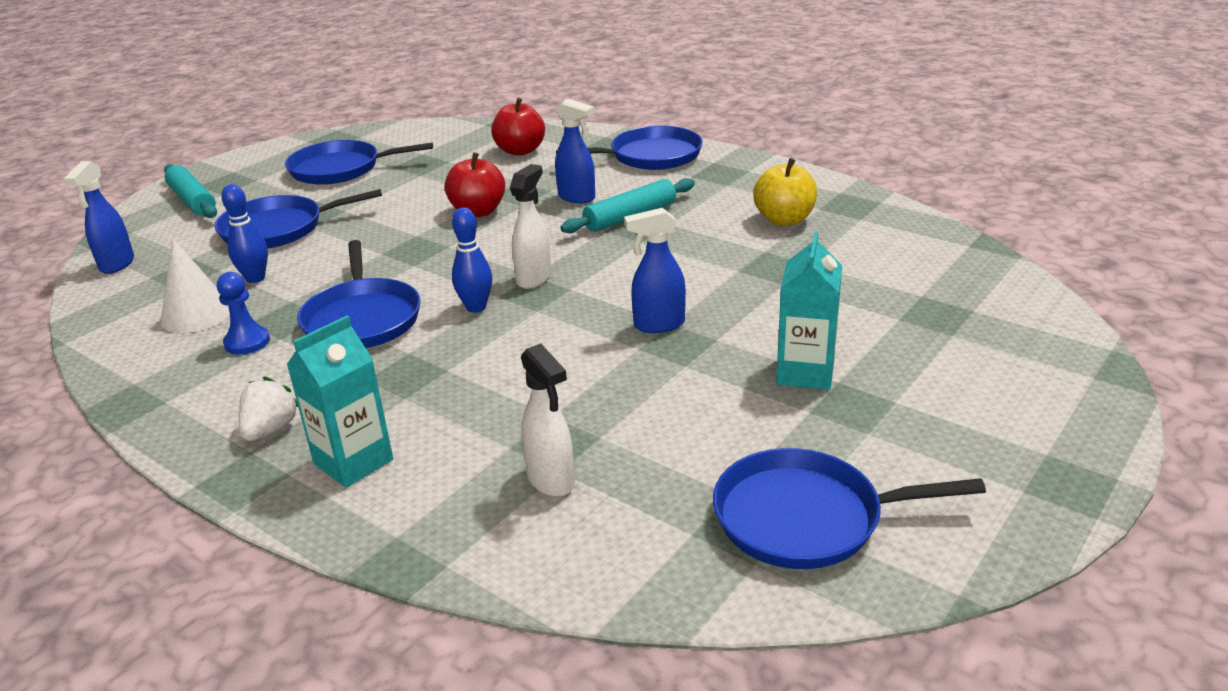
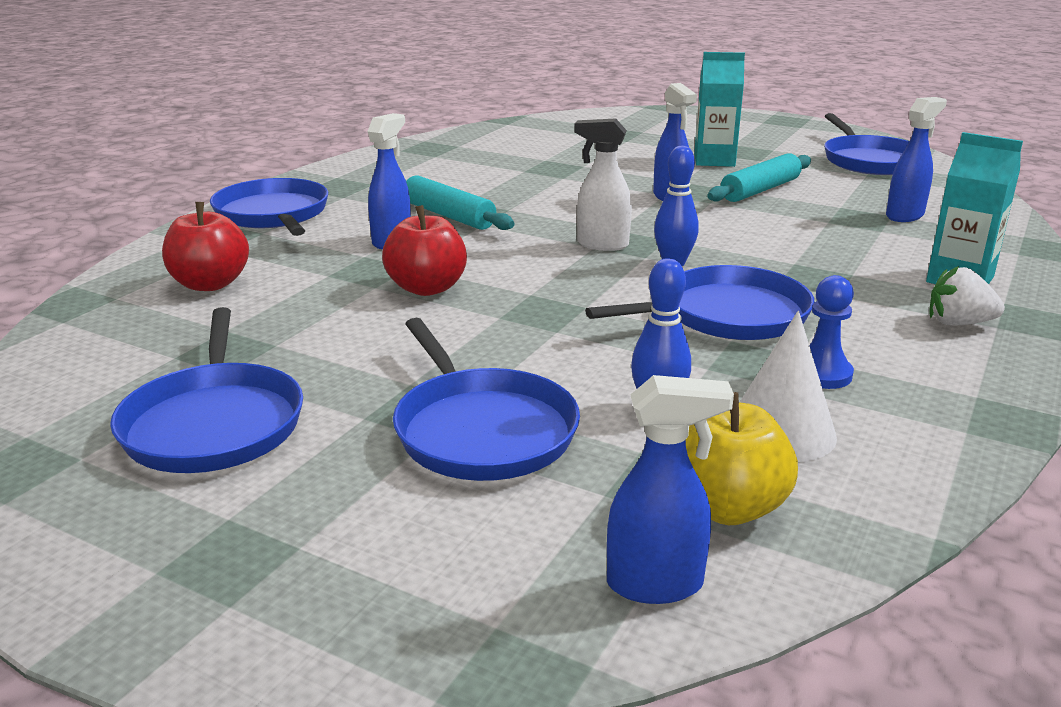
camera: 100 degrees left, 5 degrees down
(193, 200) = (330, 581): turquoise rolling pin -> turquoise rolling pin (760, 190)
(551, 480) = (905, 216): white spray bottle -> blue spray bottle
(784, 220) = (460, 165): yellow apple -> yellow apple (726, 507)

